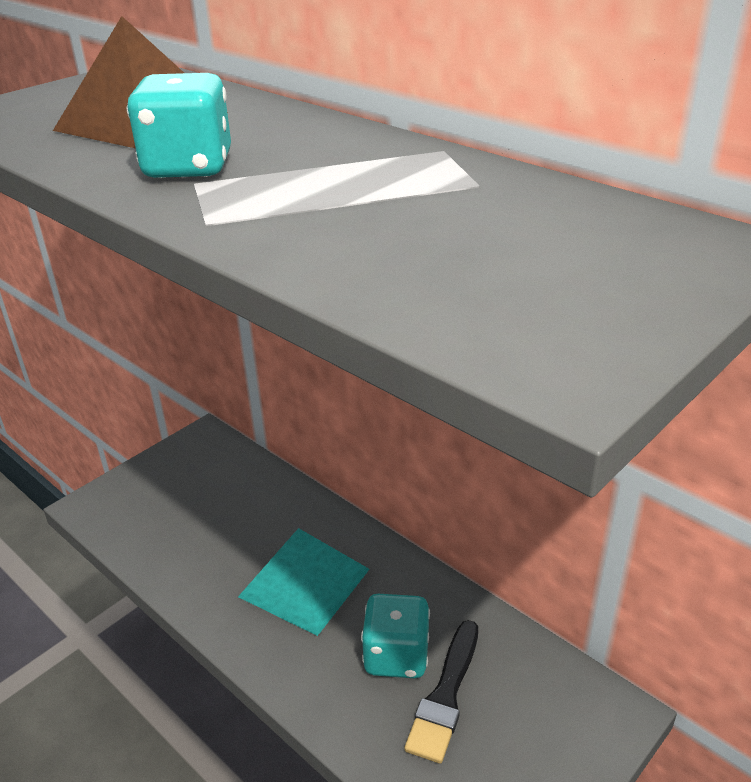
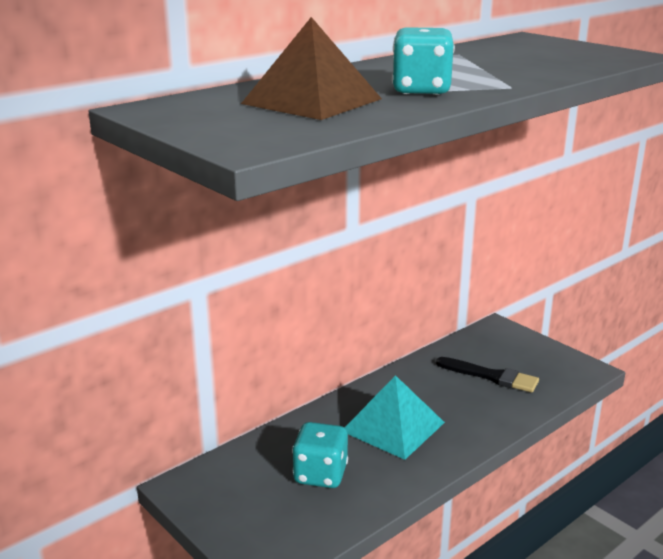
camera: 85 degrees left, 10 degrees down
(396, 655) = (461, 391): turquoise dice -> turquoise dice (320, 474)

